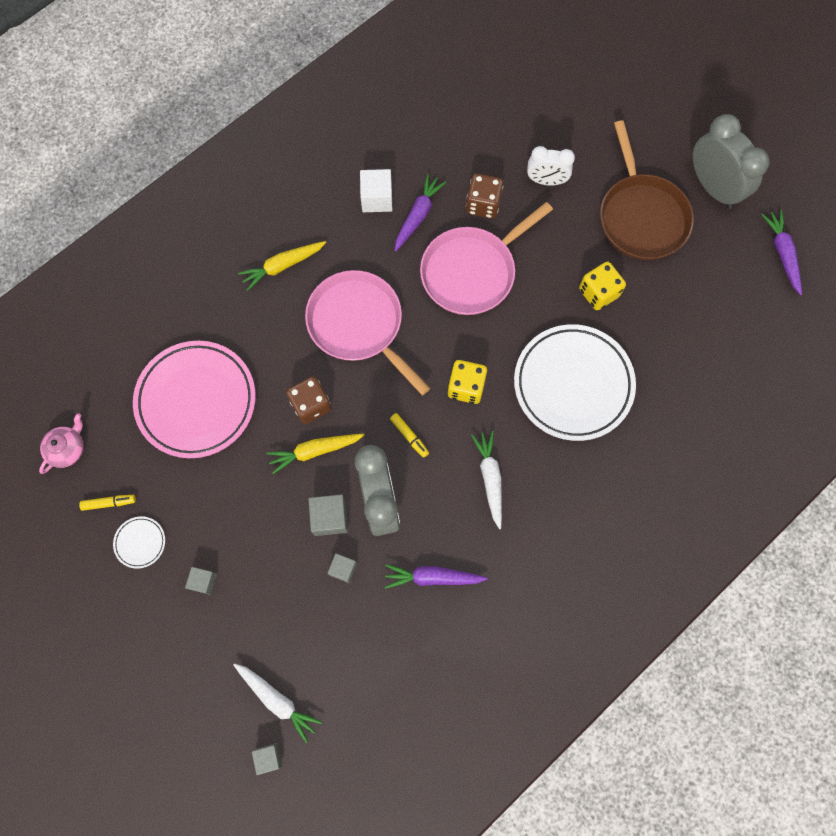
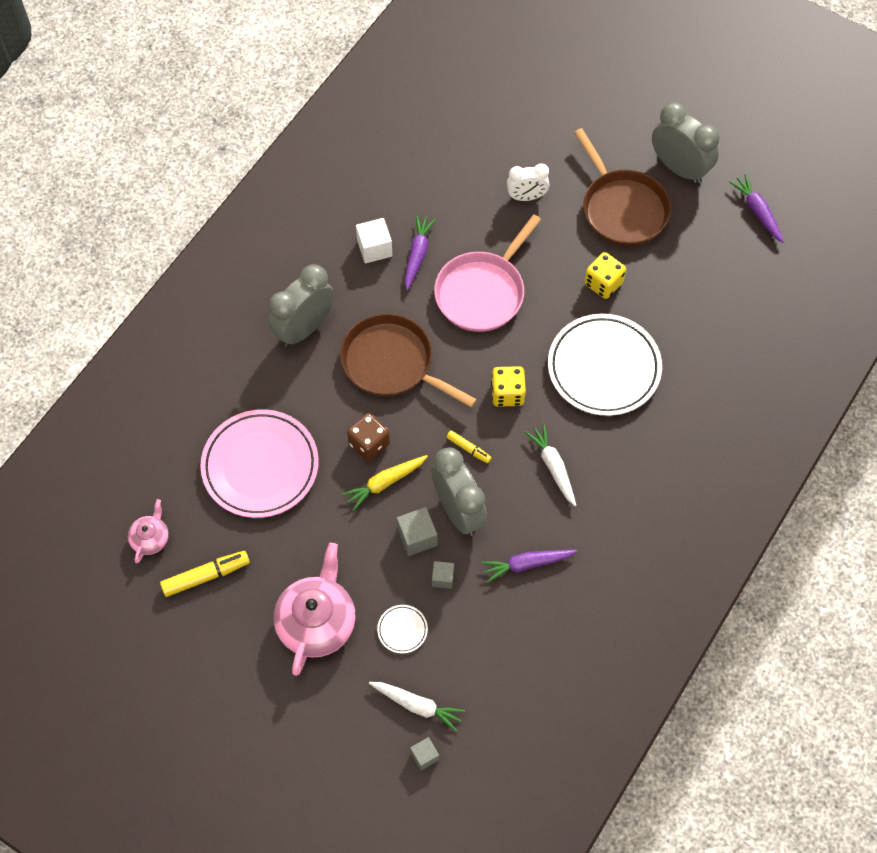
camera: 15 degrees left, 10 degrees down
(109, 503) = (206, 576): yellow marker -> yellow marker, size x1.73
(140, 542) = (246, 603): white plate -> white plate (402, 630)
(203, 581) = (317, 621): grey cube -> pink teapot
(282, 266) = (304, 328): yellow carrot -> grey clock
(358, 324) = (392, 363): pink pan -> brown pan
(483, 204) = (475, 231): brown dice -> none

